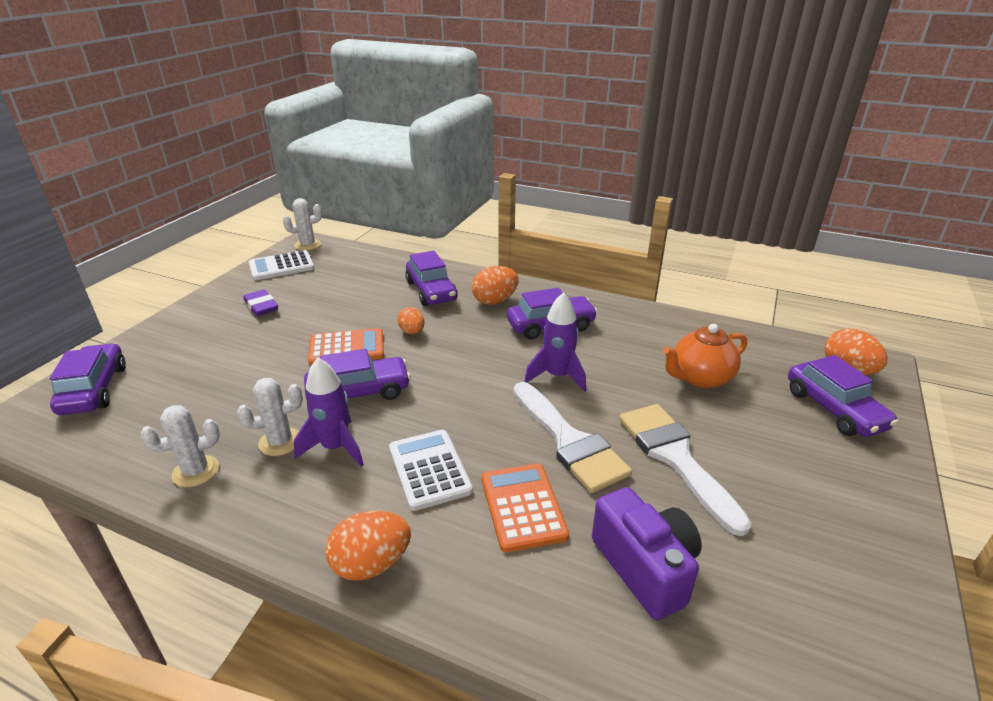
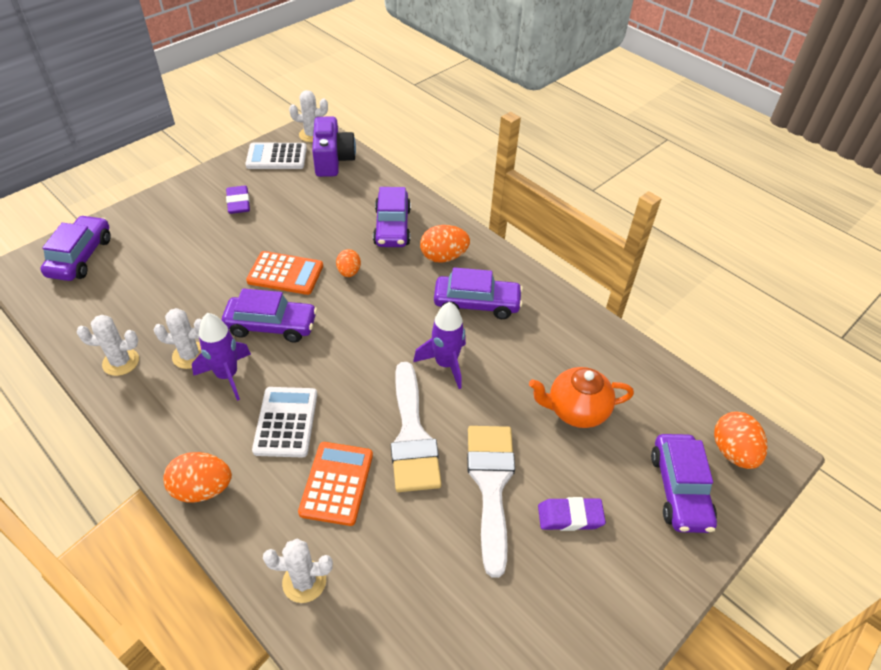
camera: 20 degrees right, 15 degrees up
(554, 615) = (304, 581): none -> white cactus
(645, 567) = (395, 572): purple camera -> purple camera (333, 160)
(766, 459) = (570, 517): none -> purple eraser

